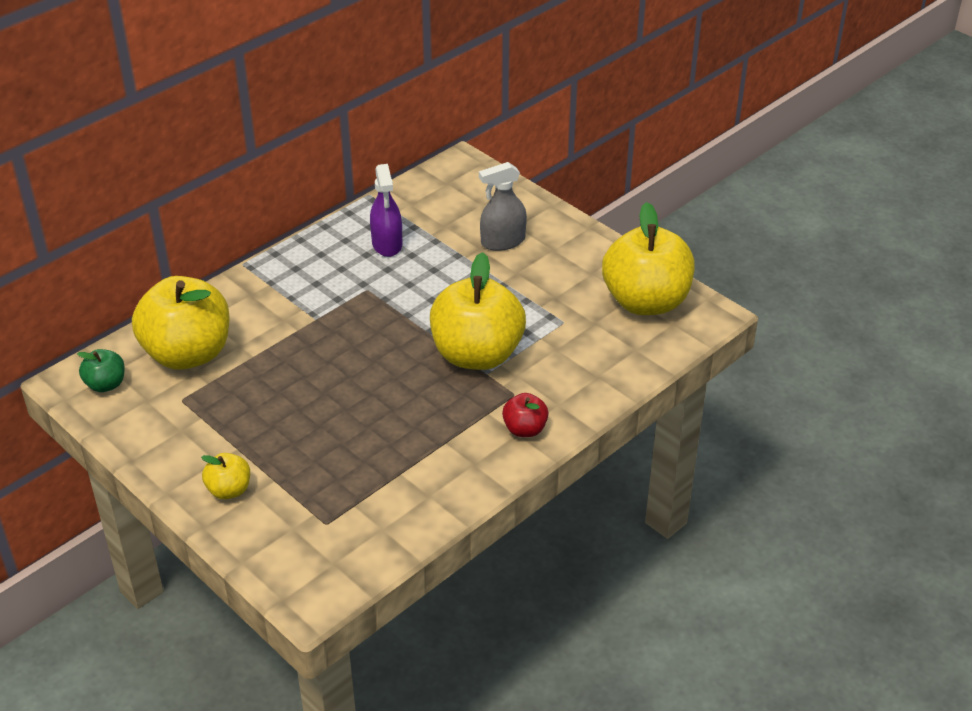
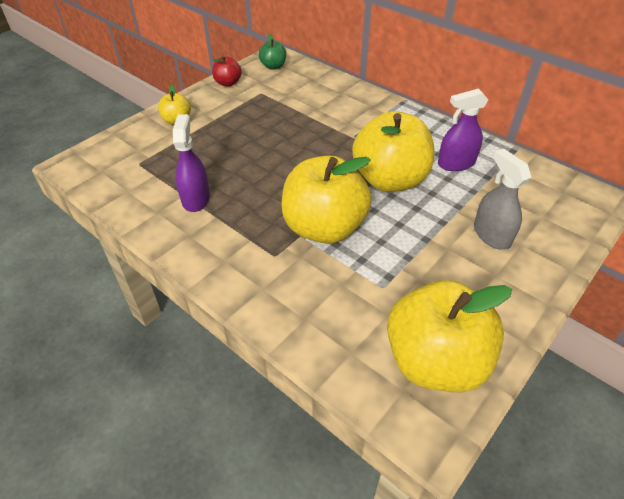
camera: 85 degrees right, 5 degrees up
(188, 354) = (305, 90): yellow apple -> yellow apple (390, 180)
(411, 461) = (196, 198): none -> purple spray bottle
(525, 429) = (229, 265): red apple -> red apple (228, 83)

